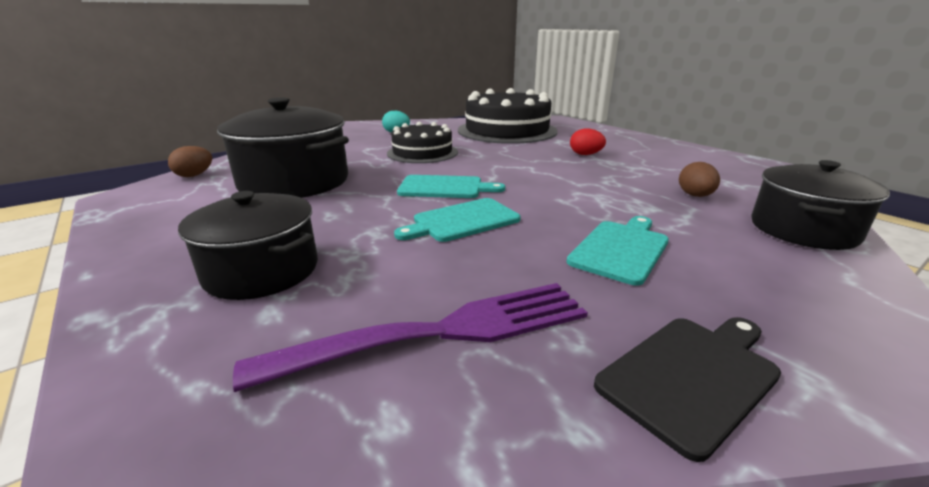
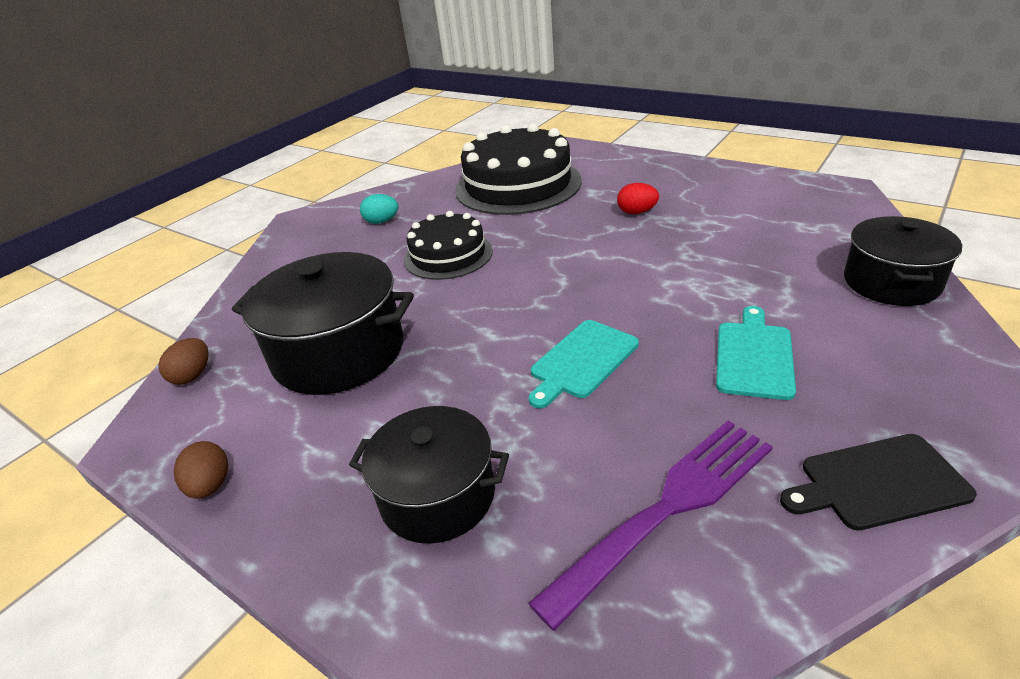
camera: 15 degrees left, 10 degrees up
(445, 187) = (524, 313): turquoise cutting board -> none
(692, 375) = (877, 482): black cutting board -> black cutting board turned 135 degrees counterclockwise
(695, 196) = (780, 256): brown egg -> brown egg (210, 486)

